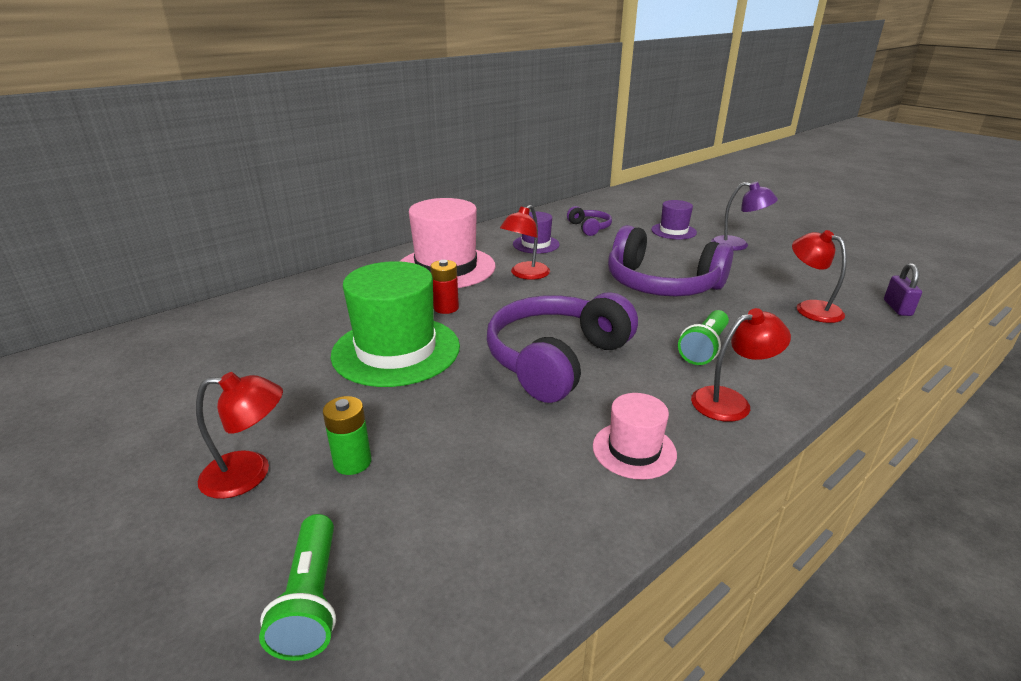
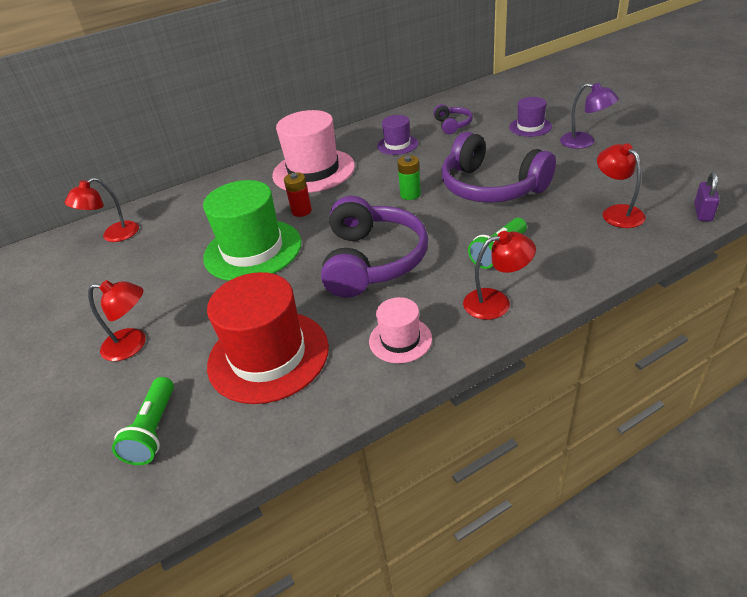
camera: 15 degrees right, 10 degrees up
(352, 462) = (200, 340): green battery -> green battery (410, 194)
(461, 478) = (268, 355): none -> red hat
(525, 274) = (376, 177): red lamp -> red lamp (114, 236)
(557, 360) = (372, 261): purple headphones -> purple headphones turned 135 degrees clockwise

